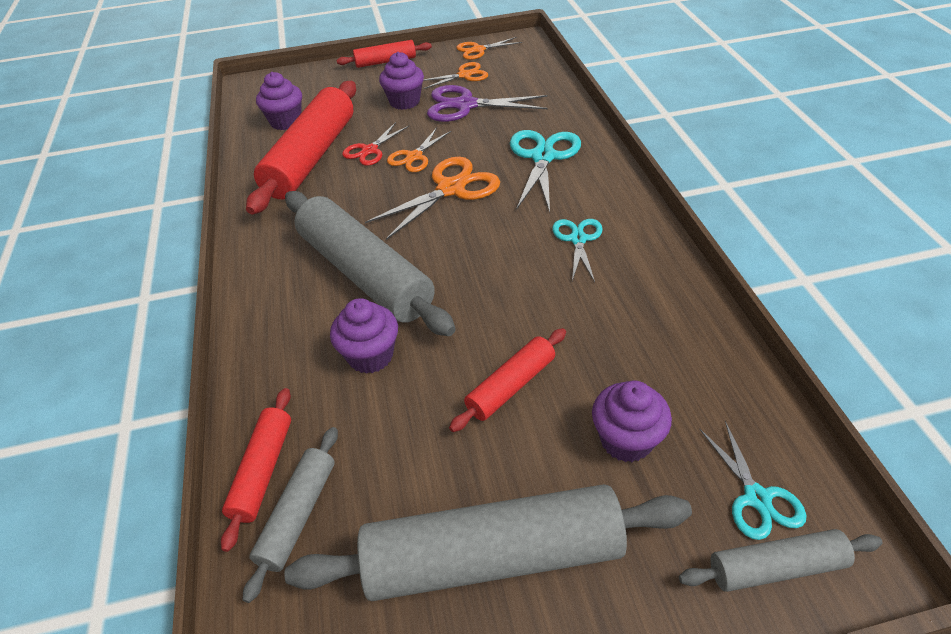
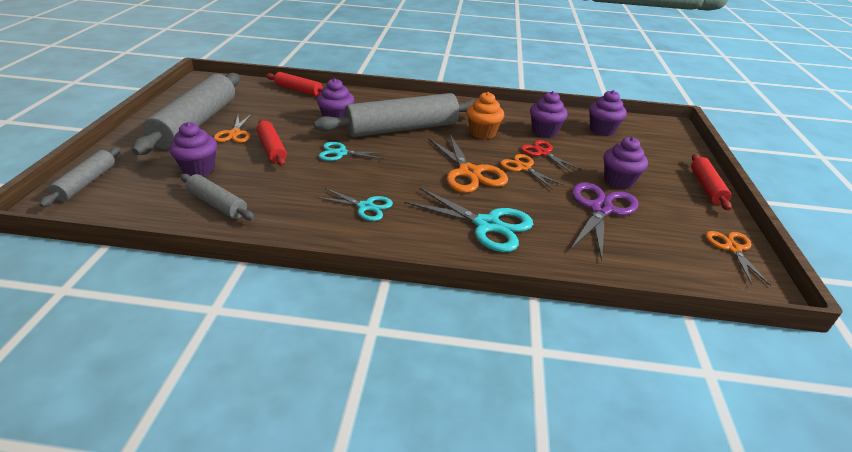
camera: 105 degrees right, 10 degrees down
(298, 515) = (269, 94): grey rolling pin -> grey rolling pin (217, 204)
(311, 158) = (544, 132): red rolling pin -> purple cupcake
(340, 201) = (482, 133): none -> orange cupcake
(464, 75) = (667, 224): orange scissors -> orange scissors (235, 133)
(756, 498) = (117, 192): turquoise scissors -> turquoise scissors (341, 153)

